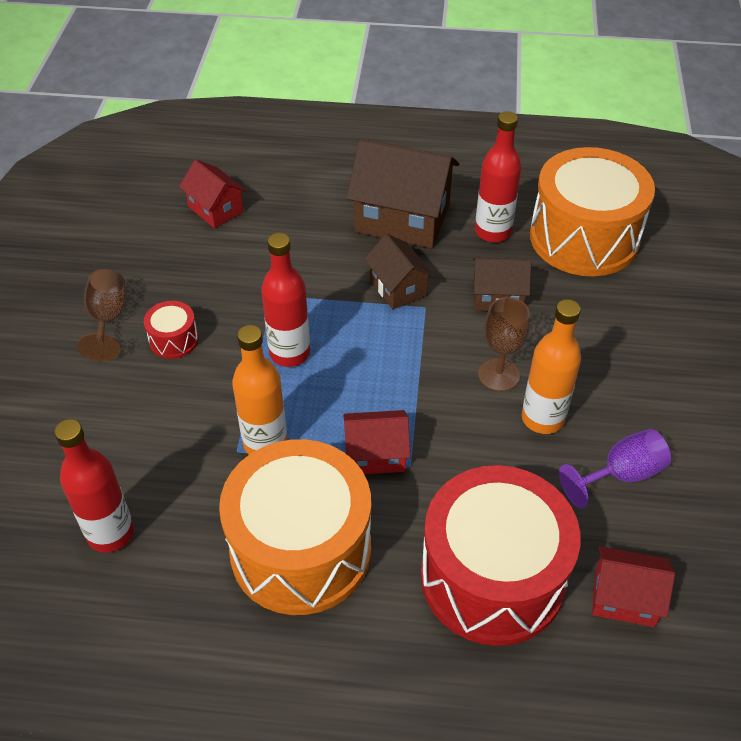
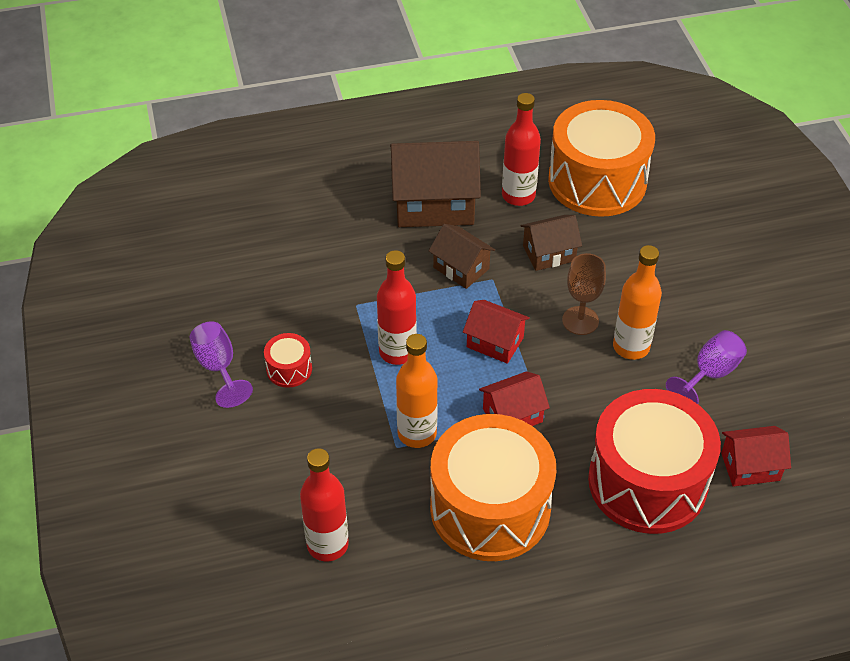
camera: 20 degrees left, 0 degrees up
(108, 319) = (218, 367): brown goblet -> purple goblet
(215, 209) = (260, 238): red house -> red house (495, 342)

